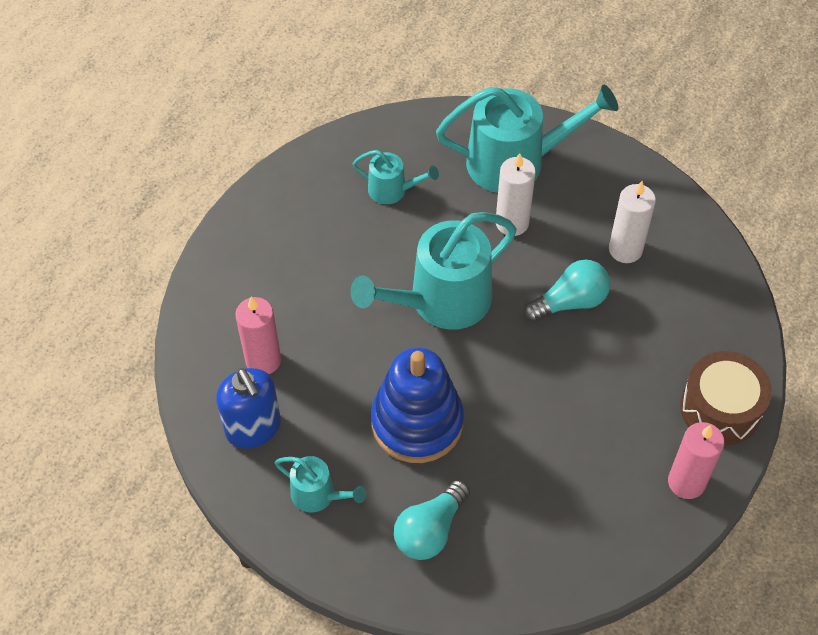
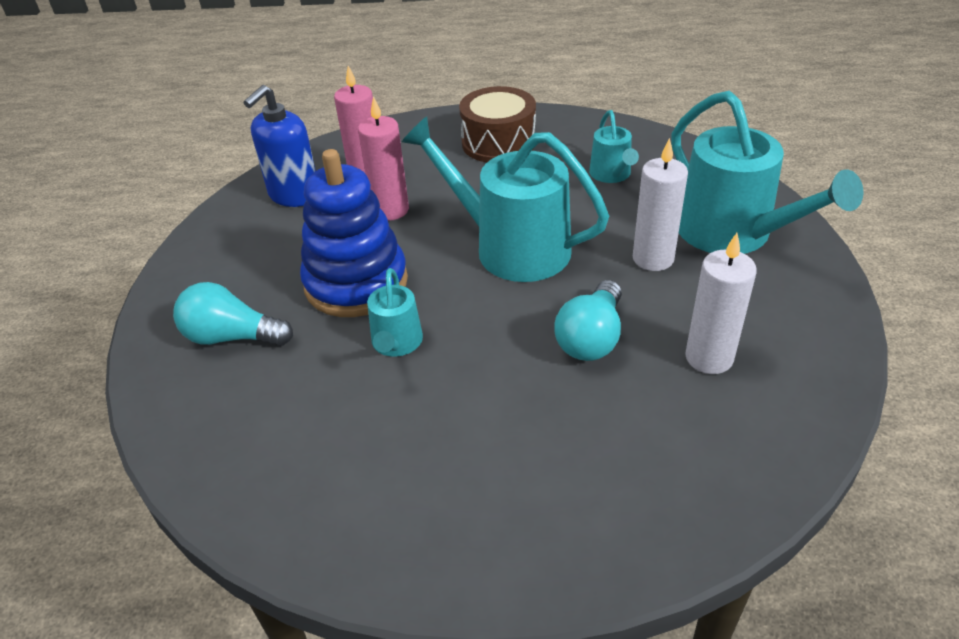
camera: 65 degrees right, 15 degrees down
(318, 495) = (242, 253): turquoise watering can -> turquoise watering can (396, 343)
(570, 302) = (591, 338): turquoise light bulb -> turquoise light bulb turned 75 degrees clockwise
(686, 482) = (405, 546): pink candle -> pink candle (390, 210)
(720, 409) = (547, 544): brown drum -> brown drum (498, 143)

